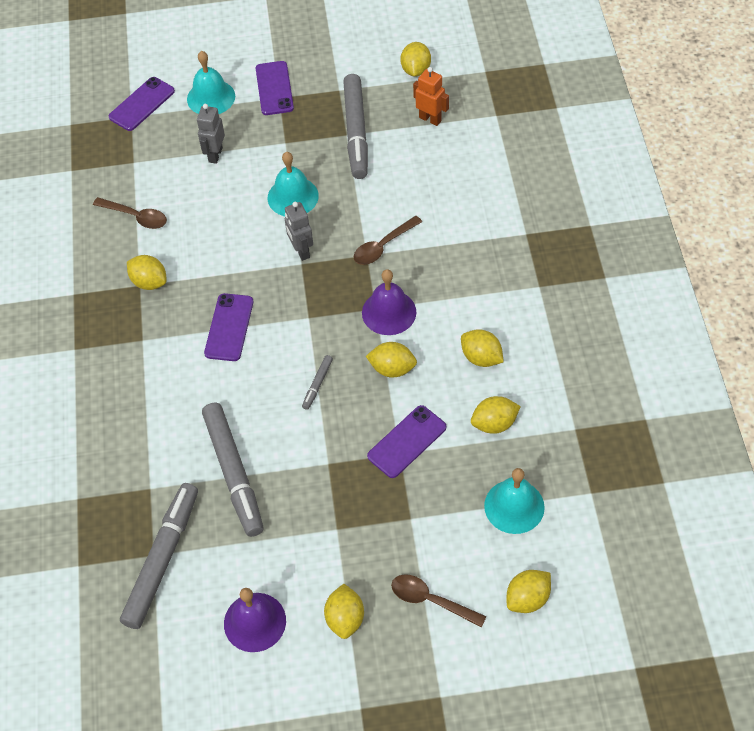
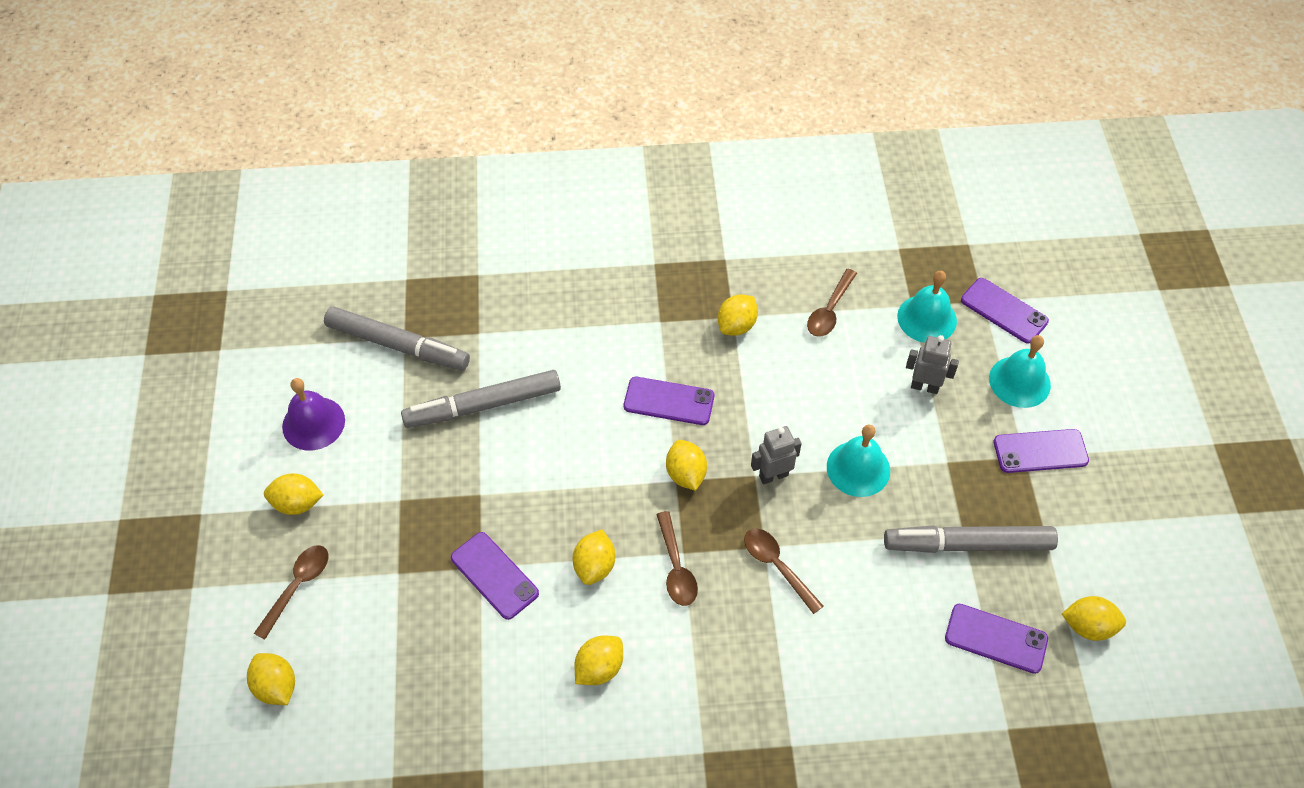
camera: 90 degrees right, 0 degrees up
(317, 384) = (583, 487): grey marker -> none
(389, 312) = (676, 567): purple bell -> brown spoon
(430, 119) = (996, 639): orange robot -> purple phone
(494, 424) = (504, 674): yellow lemon -> yellow lemon (686, 474)
(514, 506) = (391, 685): turquoise bell -> turquoise bell (927, 318)

